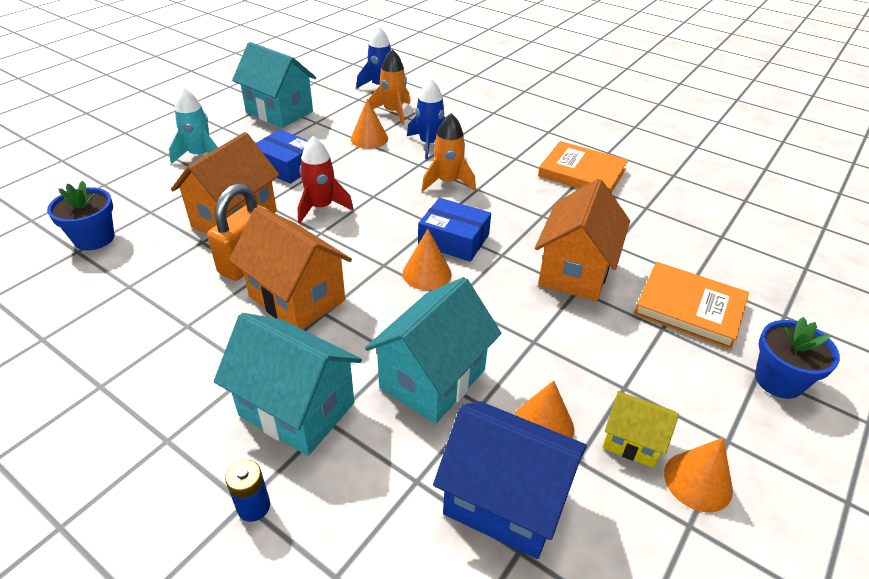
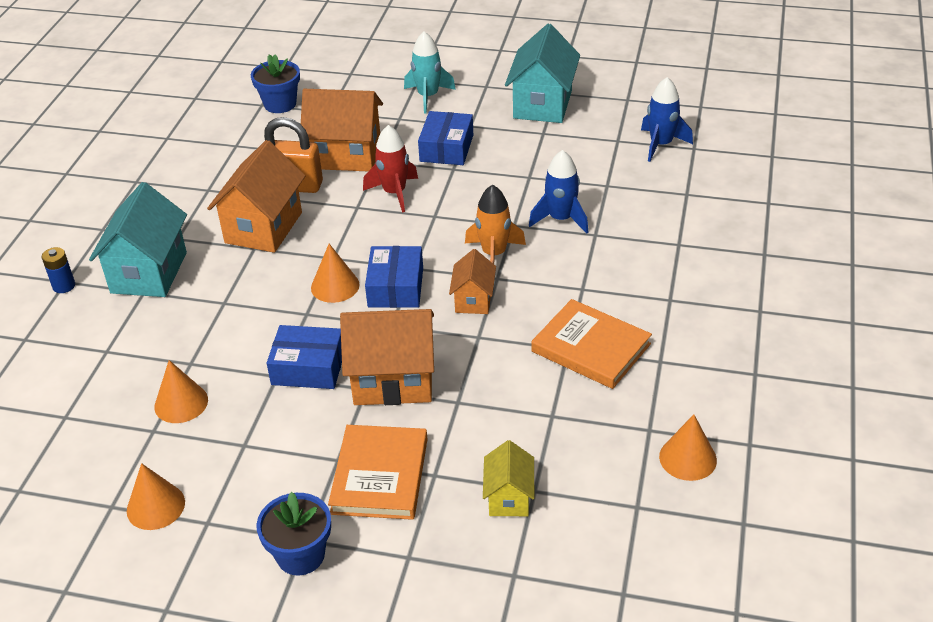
camera: 70 degrees right, 0 degrees up
(369, 138) = (538, 177): orange cone -> orange cone (688, 458)
(393, 112) = (608, 173): orange rocket -> none
(432, 379) = (206, 329): turquoise house -> none
(497, 206) = (473, 300): none -> orange house
(504, 501) = (102, 399): blue house -> none
(533, 317) = (308, 367): none -> blue box
(582, 173) = (591, 348): orange book -> orange book turned 60 degrees counterclockwise
(632, 441) = (183, 459): yellow house -> yellow house (509, 497)

